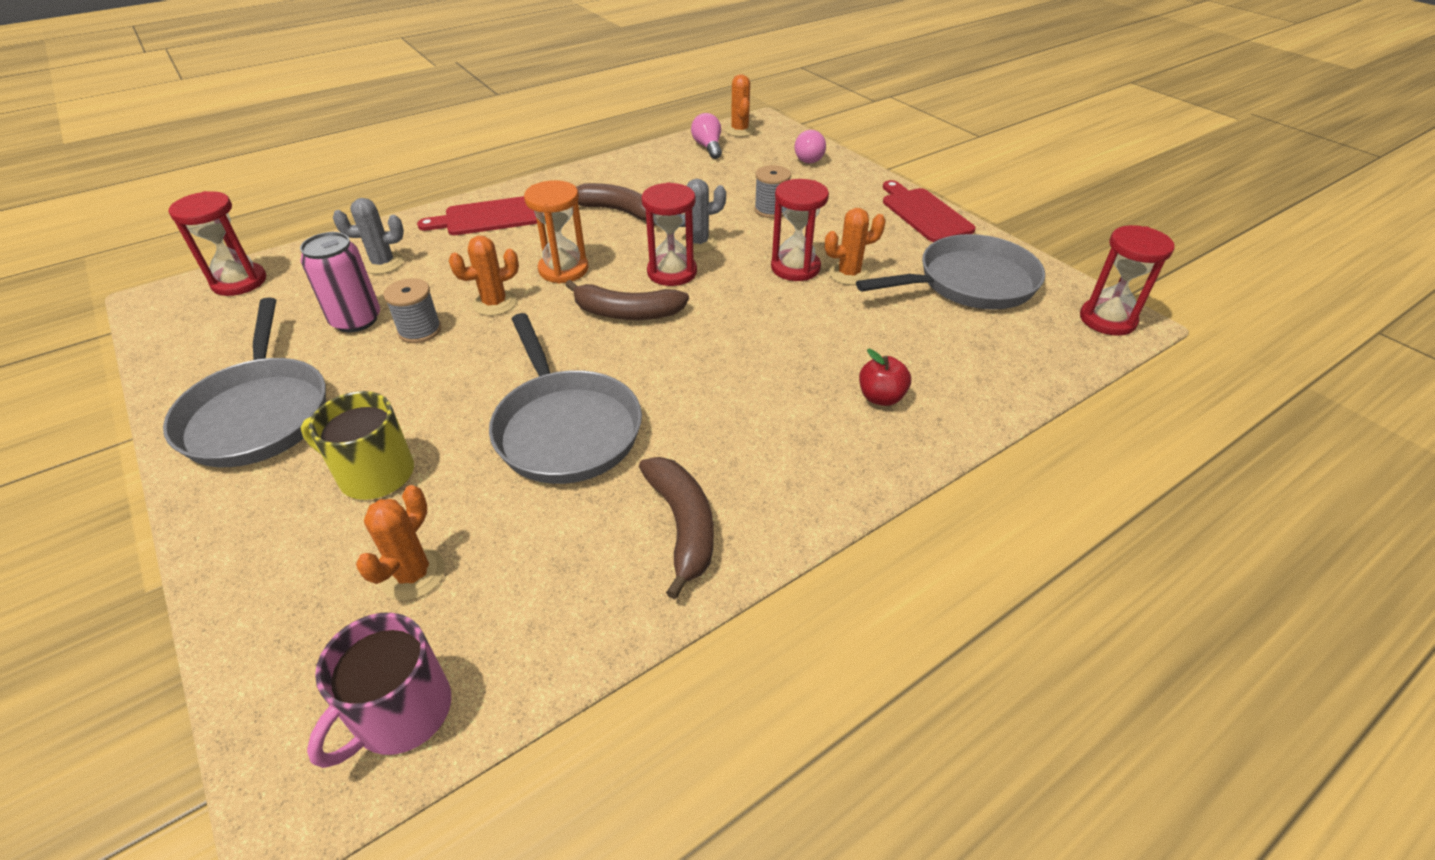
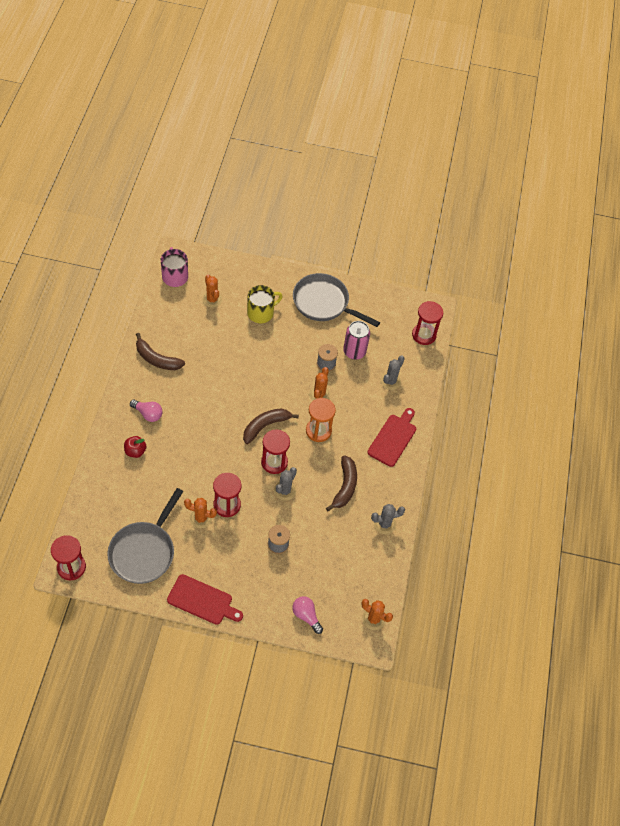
camera: 130 degrees right, 15 degrees up
(565, 428) = (226, 364): grey pan -> none
(618, 211) = (345, 486): brown banana -> brown banana turned 60 degrees counterclockwise
(624, 170) = (384, 524): none -> grey cactus
(708, 147) = (369, 583): pink light bulb -> pink light bulb (148, 414)
(849, 274) = (201, 518): orange cactus -> orange cactus turned 75 degrees clockwise

